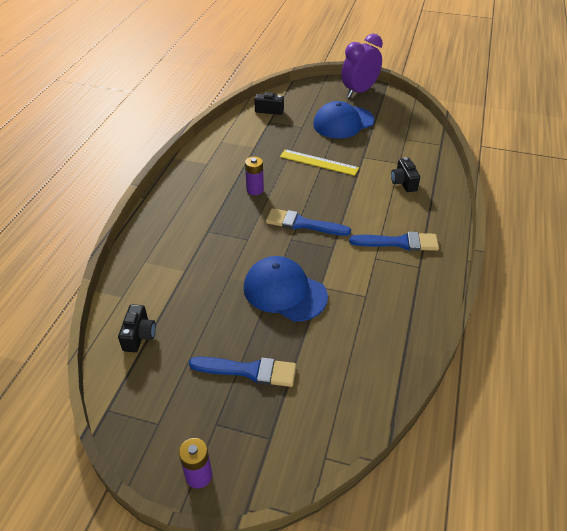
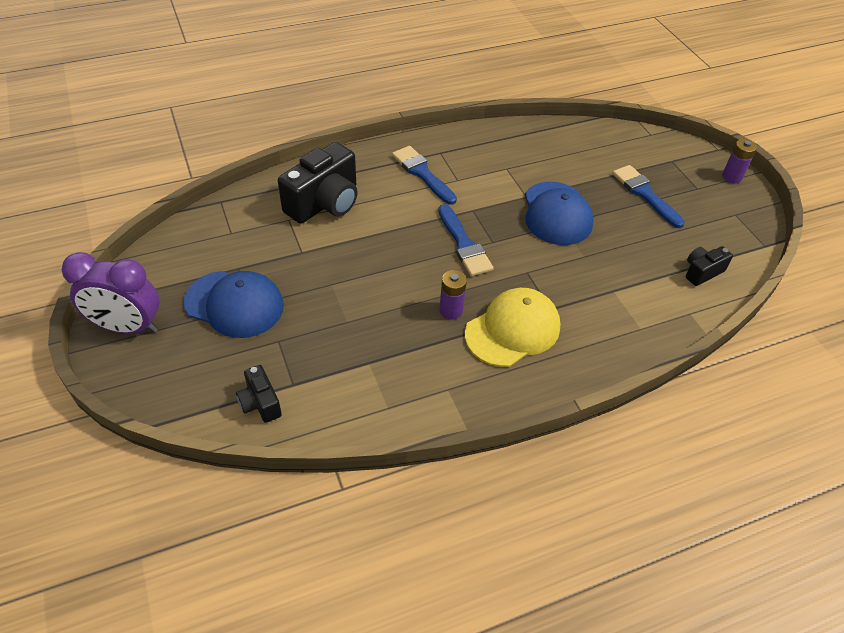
camera: 130 degrees left, 5 degrees up
(212, 206) = (513, 330): none -> yellow cap
(318, 162) = (347, 284): yellow ruler -> none
(403, 182) = (324, 203): black camera -> black camera, size x1.96

